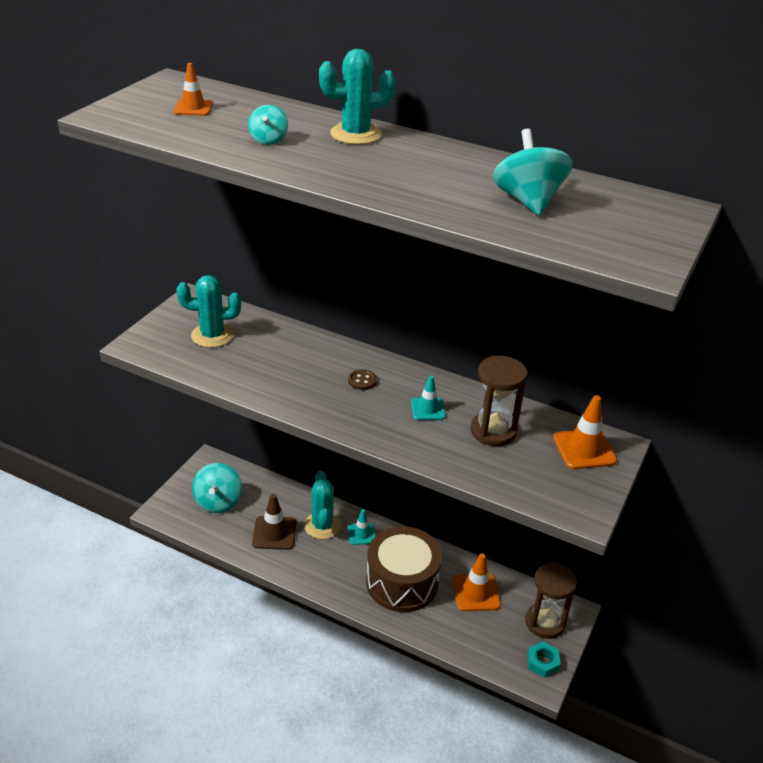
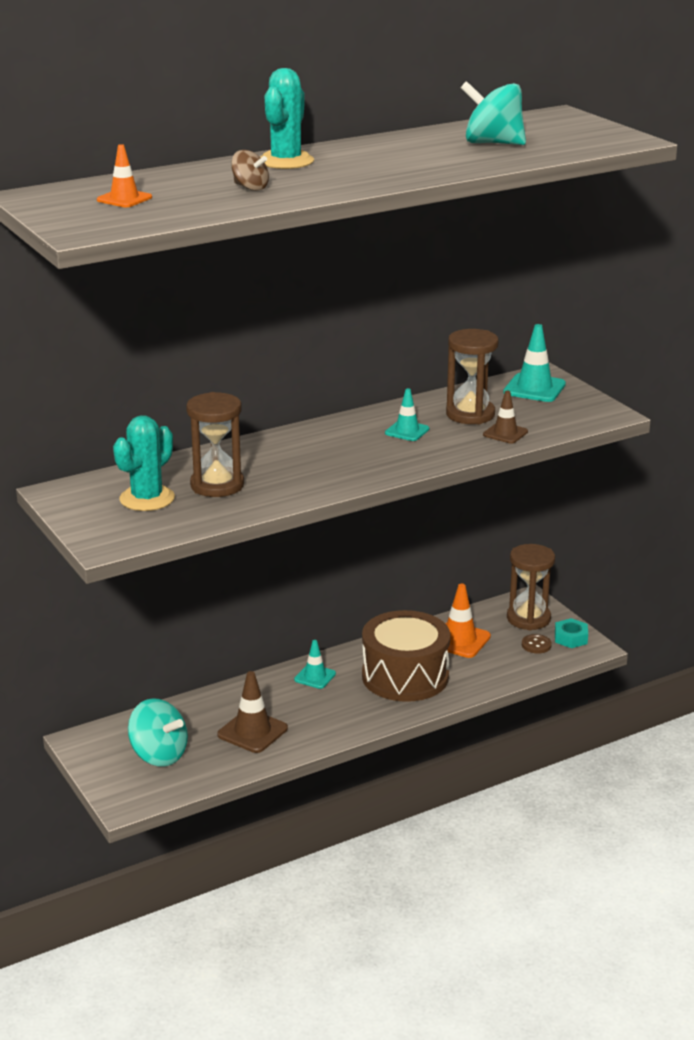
camera: 55 degrees left, 10 degrees down
(256, 356) = (217, 485): none -> brown hourglass
(268, 140) = (250, 188): turquoise spinning top -> brown spinning top
(322, 525) = (276, 697): turquoise cactus -> none
(362, 381) = (327, 447): brown button -> brown button (536, 645)
(478, 463) = (505, 433): none -> brown traffic cone
(584, 449) = (534, 388): orange traffic cone -> turquoise traffic cone

